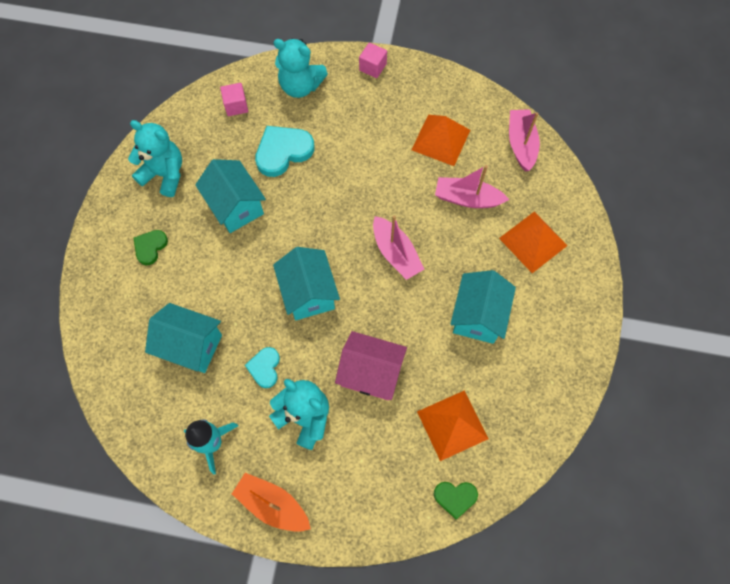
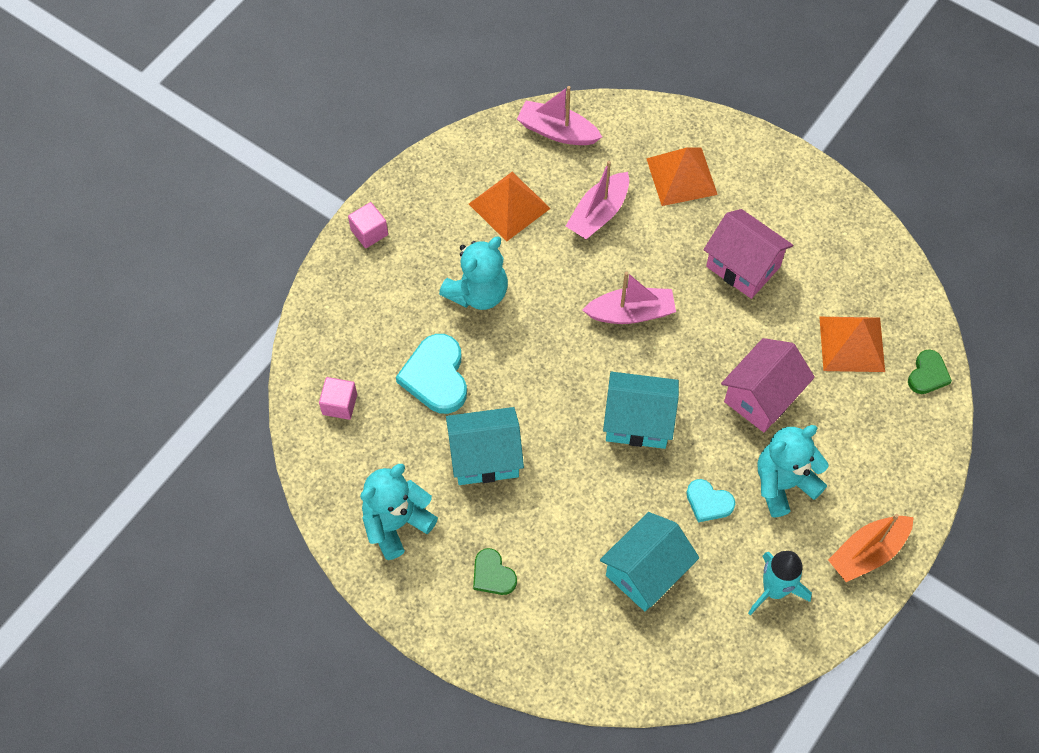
camera: 65 degrees left, 5 degrees down
(300, 86) = (351, 321): turquoise teddy bear -> turquoise teddy bear (478, 293)
(478, 316) = (743, 266): turquoise house -> pink house

